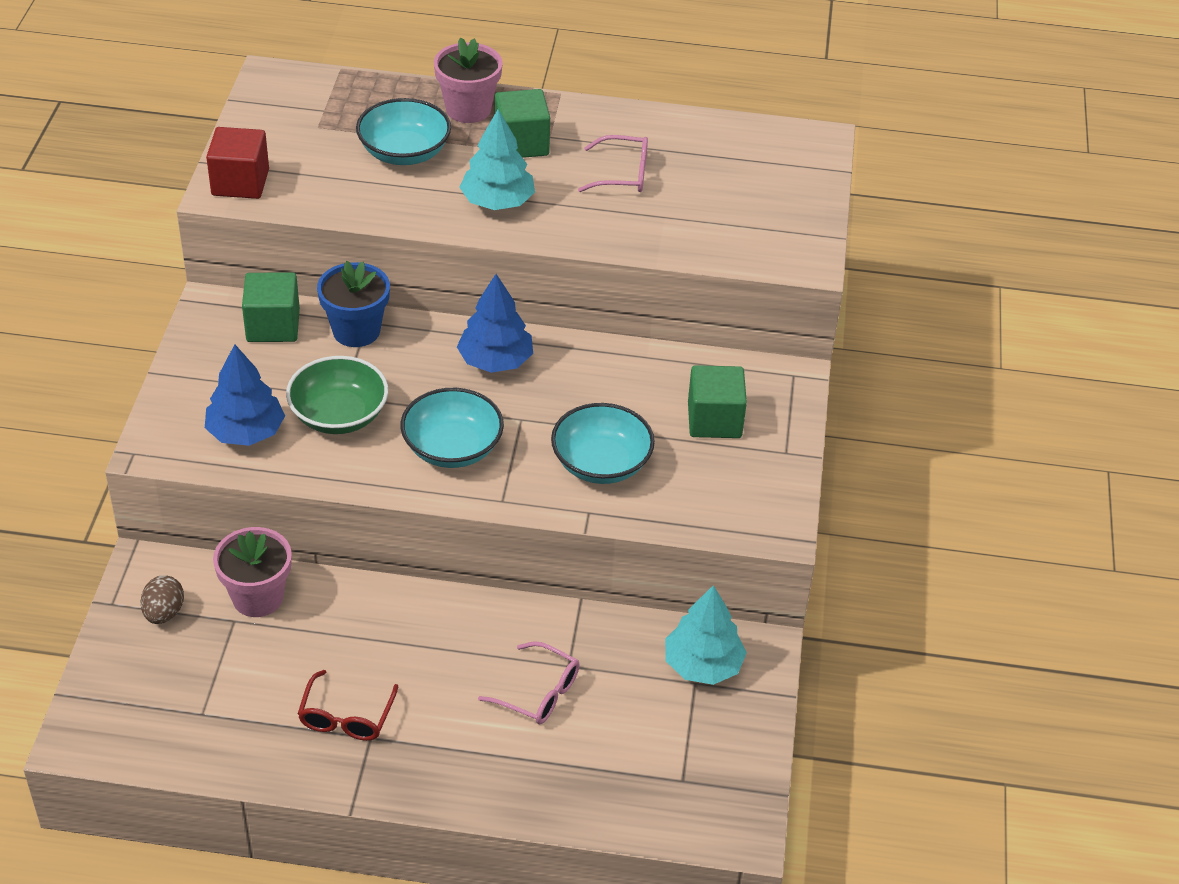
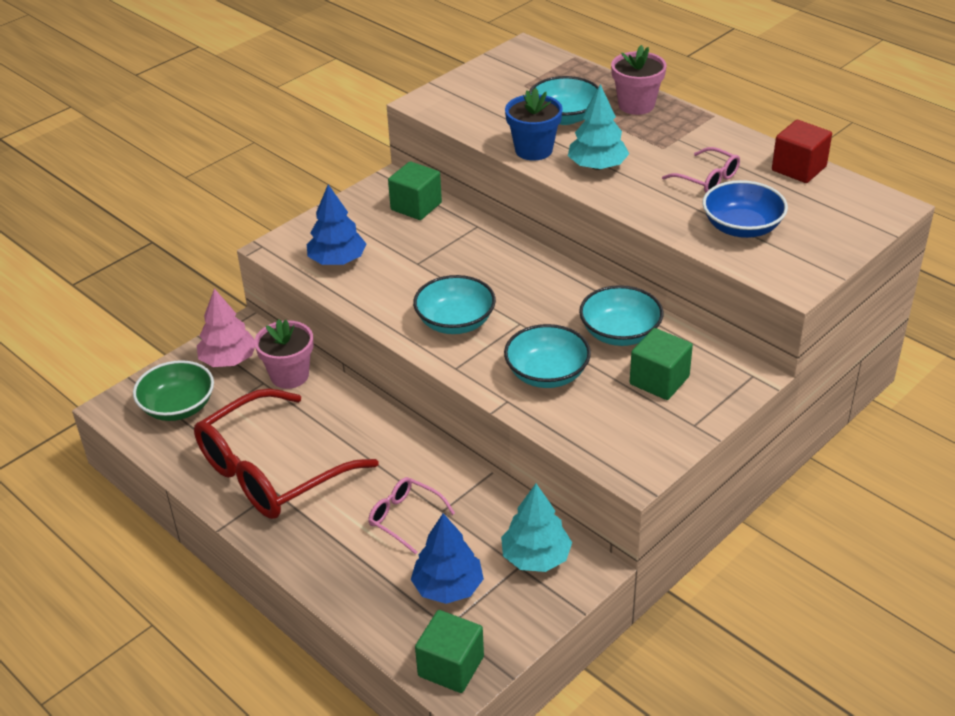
camera: 40 degrees right, 5 degrees down
(164, 613) = (229, 360): brown egg -> pink tree
(240, 182) = (440, 101): red cube -> red cube (799, 168)
(339, 415) = (403, 273): green bowl -> green bowl (178, 407)
(346, 717) = (271, 471): red glasses -> red glasses, size x2.21
(356, 331) = (465, 228): blue flower pot -> blue flower pot (533, 150)
(495, 361) = (538, 281): blue tree -> blue tree (448, 587)
(521, 143) = (652, 137): green cube -> green cube (451, 666)
(538, 693) = (405, 518): pink glasses -> pink glasses turned 150 degrees clockwise
(631, 385) = (620, 333): none -> turquoise bowl
(705, 219) = (742, 227): none -> blue bowl

